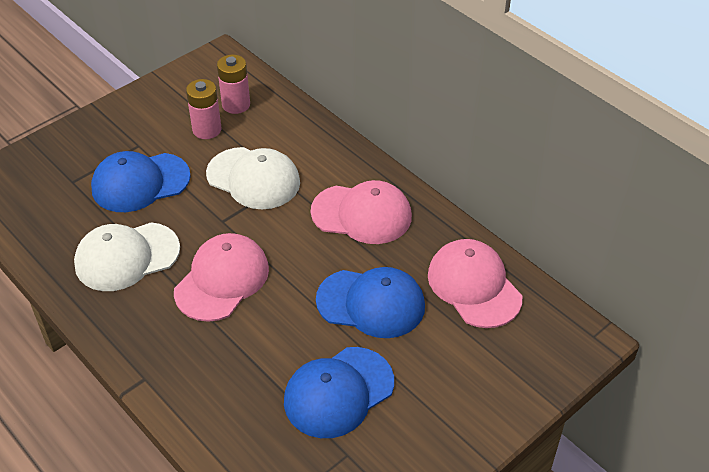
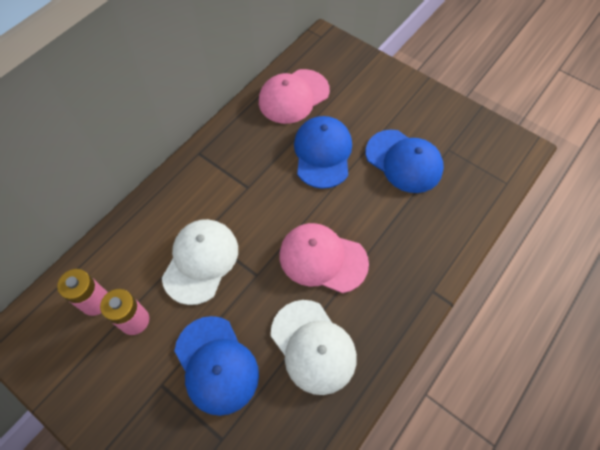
camera: 100 degrees left, 15 degrees up
(362, 214) = (234, 172): pink cap -> none

